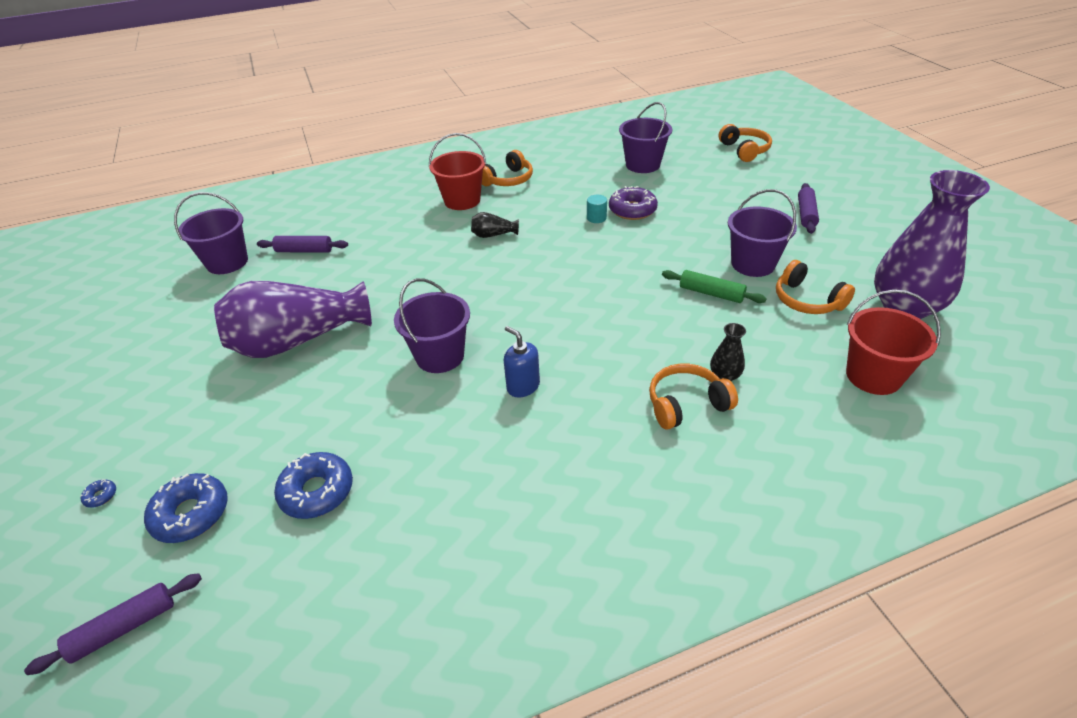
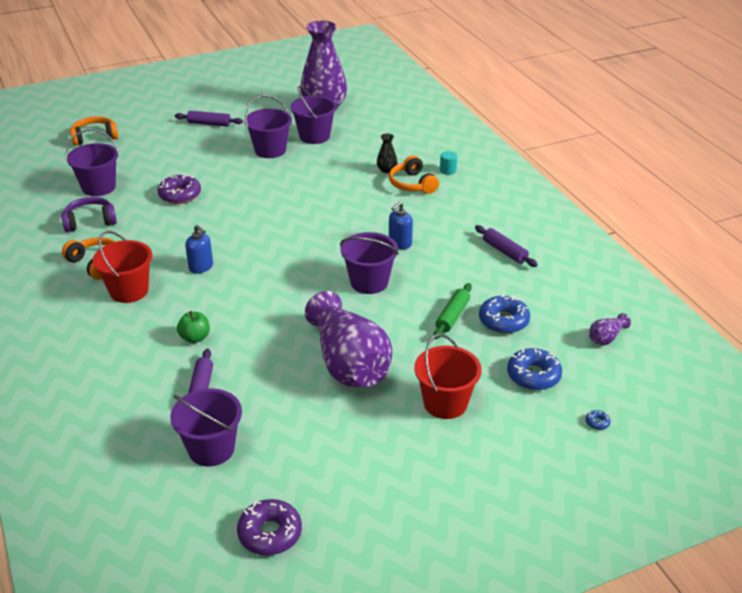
camera: 95 degrees left, 5 degrees down
(101, 496) = (529, 430): blue donut -> blue donut (597, 422)
(111, 299) = (270, 533): none -> purple donut
(124, 628) = (617, 380): purple rolling pin -> purple rolling pin (504, 251)
(223, 633) = (606, 338): none -> purple vase
(379, 241) = (195, 338): none -> green apple
(493, 235) = (201, 267): black vase -> blue soap dispenser
(579, 168) = (90, 221): none -> purple headphones
(596, 218) = (187, 213): turquoise cylinder -> turquoise cylinder (448, 170)
(711, 293) = (303, 168): green rolling pin -> green rolling pin (452, 316)
(807, 300) = (314, 136): orange headphones -> purple bucket
(873, 376) = (385, 126): red bucket -> red bucket (445, 403)

